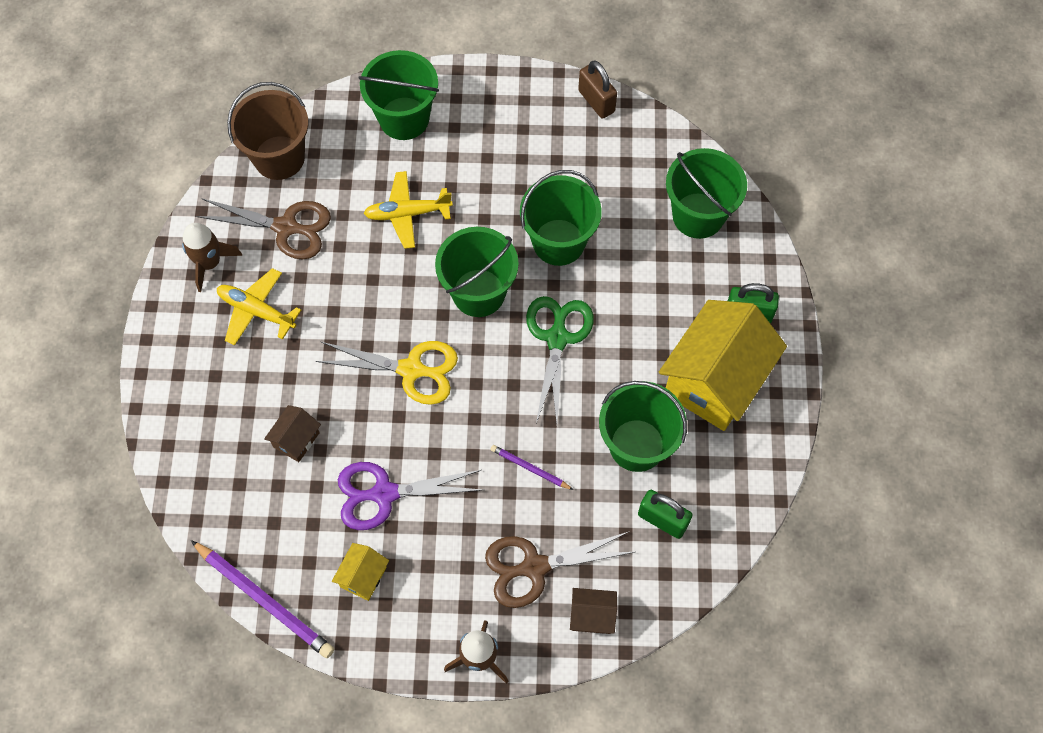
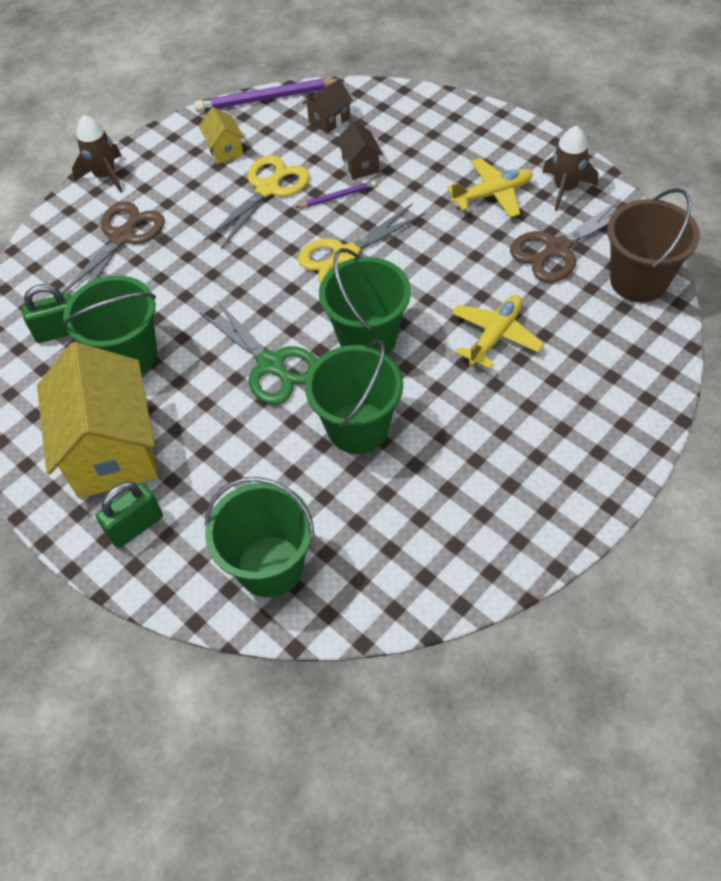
camera: 135 degrees right, 10 degrees down
(384, 493) = (267, 189): purple scissors -> yellow scissors
(404, 118) = (607, 394): green bucket -> none
(530, 468) = (190, 278): purple pencil -> purple pencil (337, 197)
(592, 616) = (54, 247): brown house -> brown house (329, 120)
(596, 101) = (487, 576): brown padlock -> none

